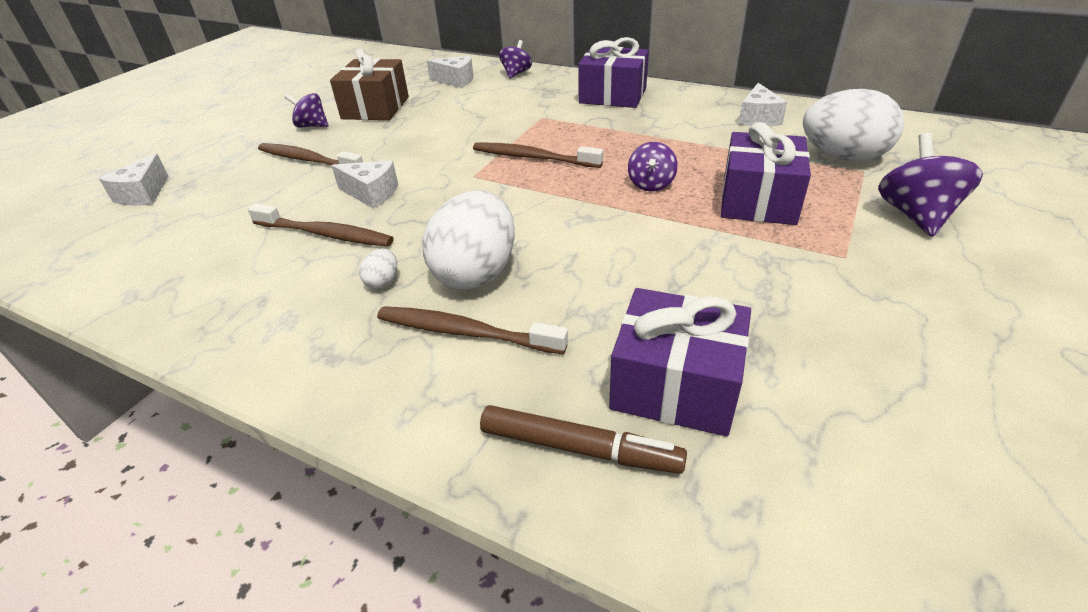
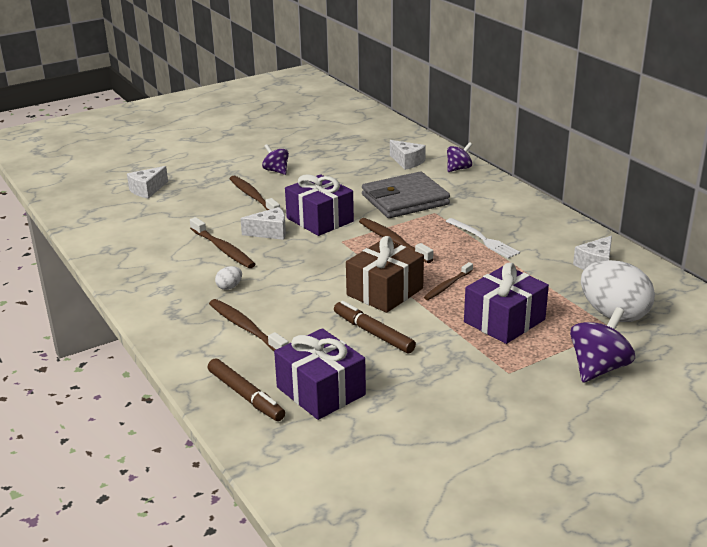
camera: 30 degrees right, 10 degrees down
(371, 193) = (270, 232): white cheese -> white cheese turned 60 degrees counterclockwise
(375, 108) = (329, 169): brown gift -> brown gift (384, 292)
(476, 273) = (282, 300): white egg -> none
(496, 114) = (405, 200): none -> grey wallet
(613, 95) = (508, 211): purple gift -> purple gift (320, 220)
(625, 128) = (484, 240): none -> white fork
(641, 271) = (373, 333): none -> brown marker
(651, 184) = (447, 286): purple spinning top -> brown toothbrush

